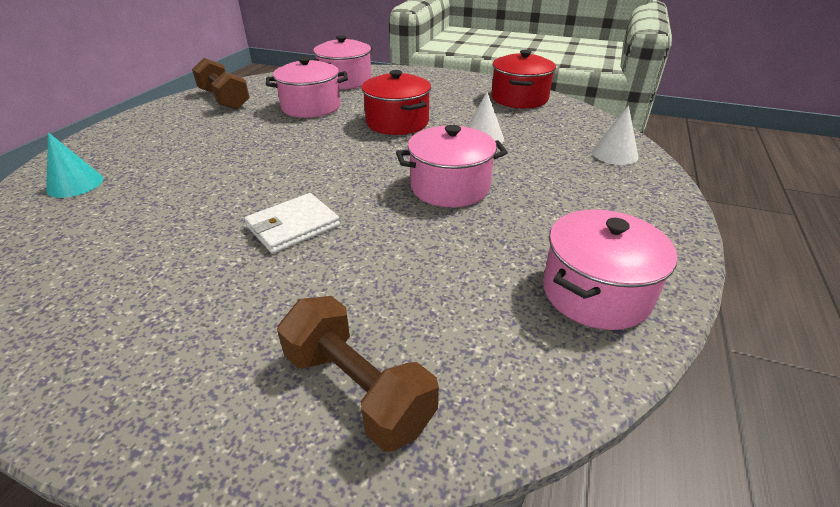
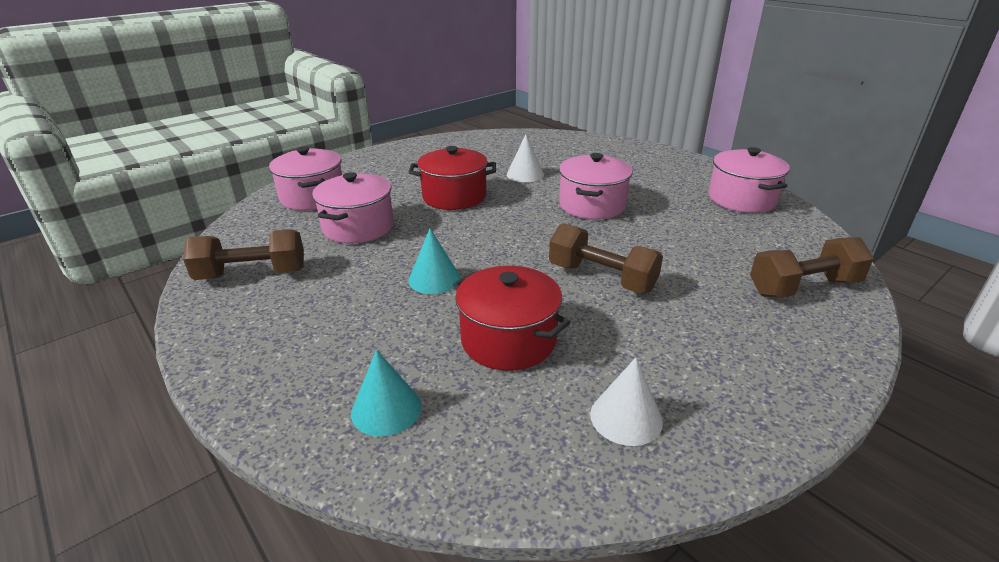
camera: 60 degrees left, 5 degrees down
(249, 153) = (434, 279): none -> turquoise cone
(293, 226) = (601, 278): white wallet -> brown dumbbell
(519, 98) = (470, 143): red pot -> red pot (508, 340)
(614, 154) = (594, 145): white cone -> white cone (626, 417)

